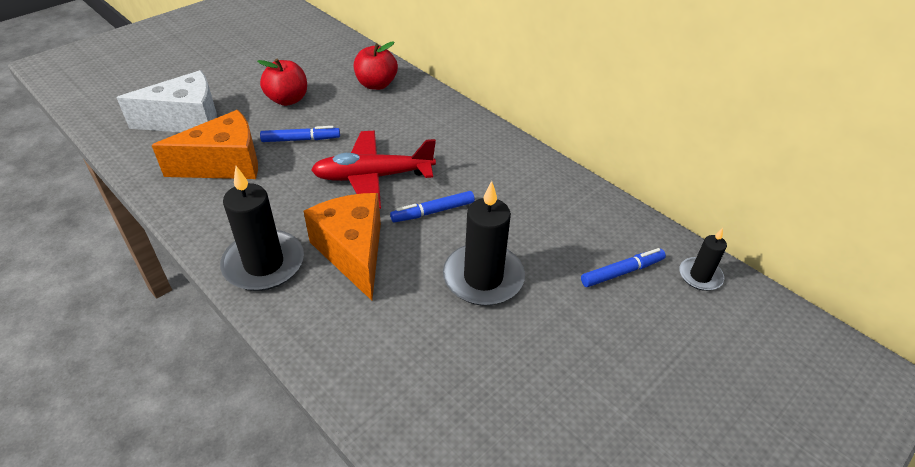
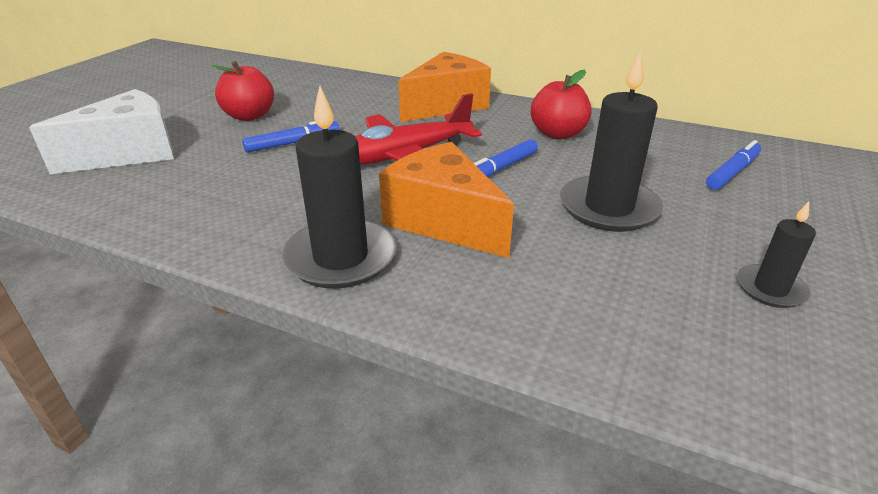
camera: 20 degrees left, 10 degrees down
(225, 164) = (212, 180): orange cheese -> orange cheese (446, 105)
(376, 84) = (342, 90): red apple -> red apple (557, 134)
(700, 276) = (800, 159): black candle -> black candle (770, 289)

